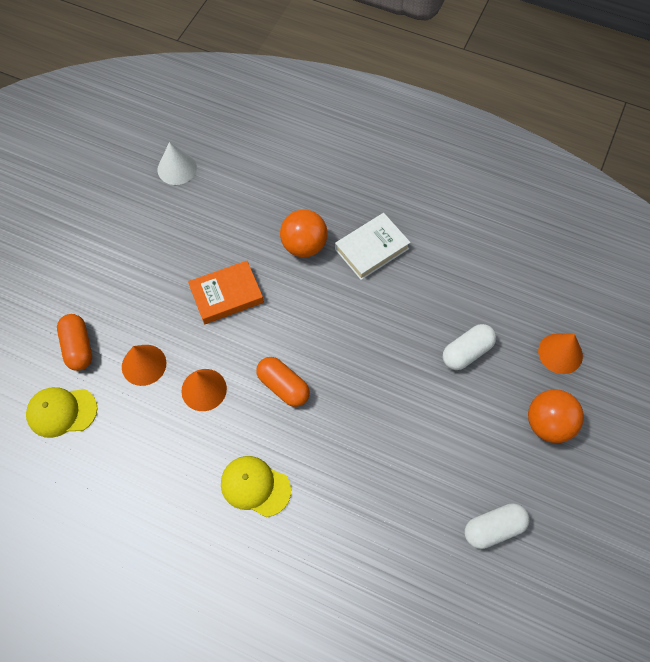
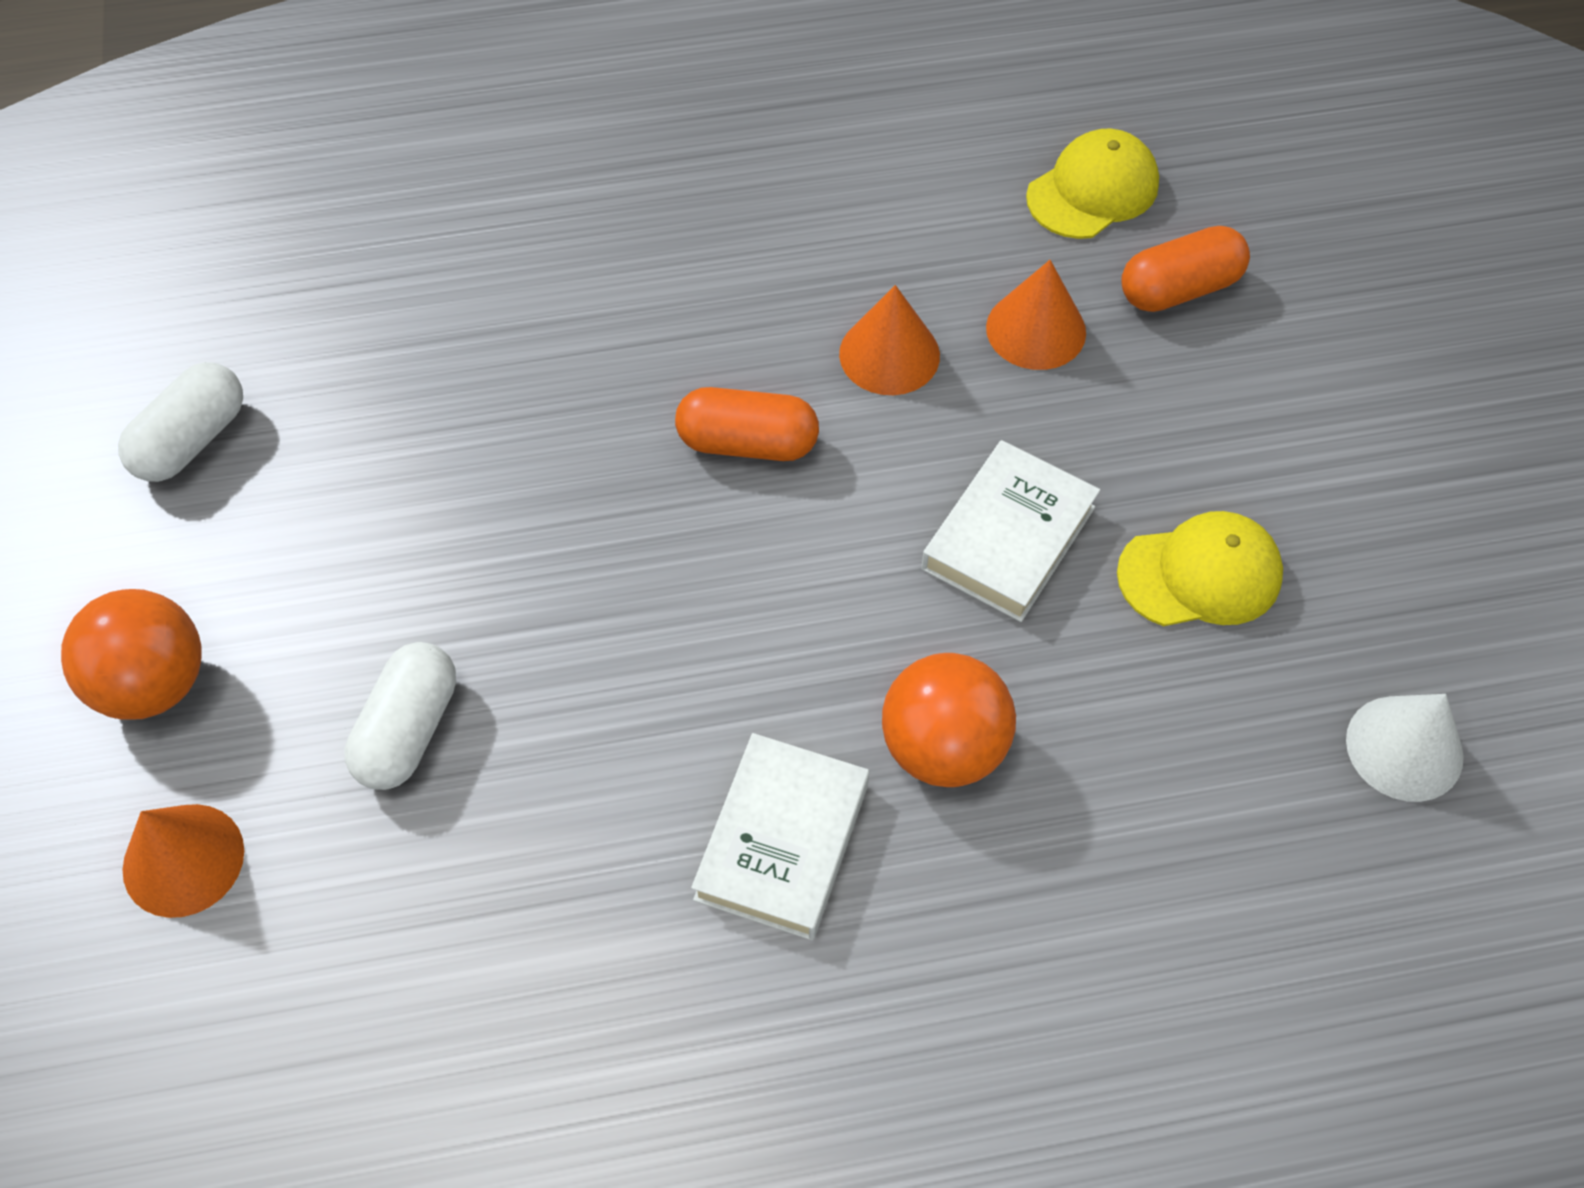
camera: 145 degrees right, 5 degrees down
(78, 347) = (1179, 289): orange capsule -> orange capsule turned 60 degrees counterclockwise
(226, 295) = (1008, 538): orange book -> white book
(255, 486) = (668, 272): yellow cap -> yellow cap (1200, 574)

